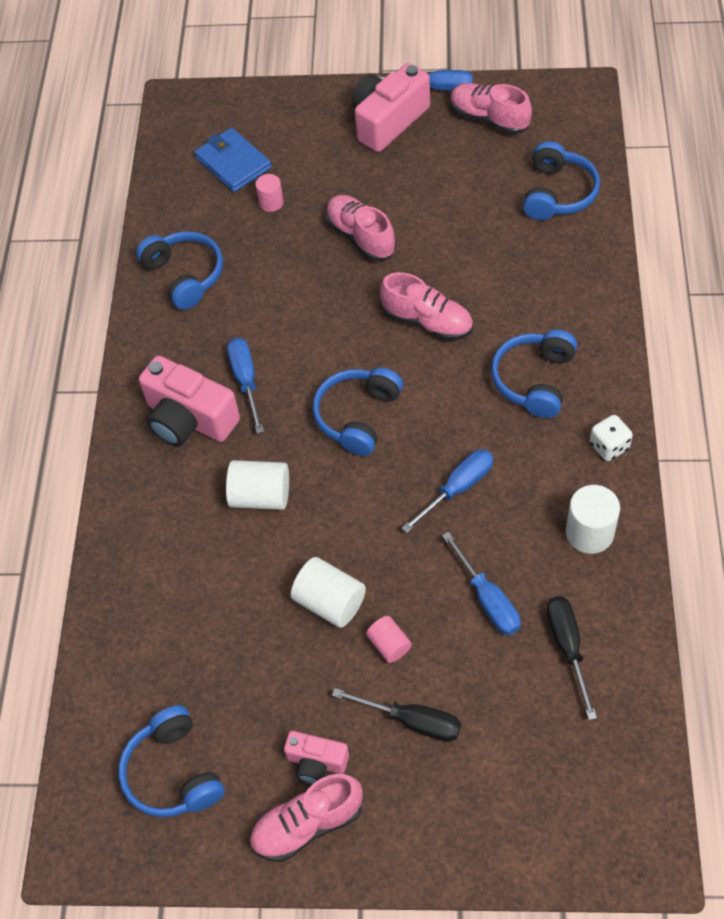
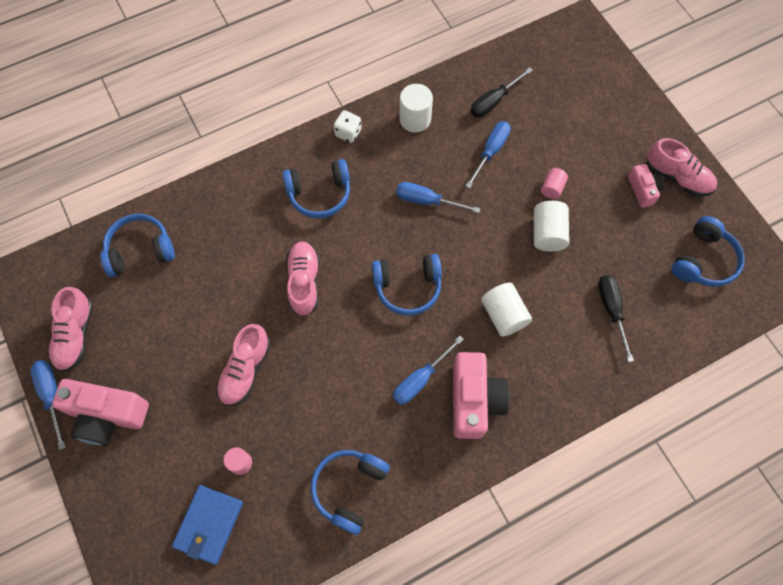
camera: 125 degrees left, 10 degrees up
(412, 721) = (587, 155): black screwdriver -> black screwdriver (611, 310)

